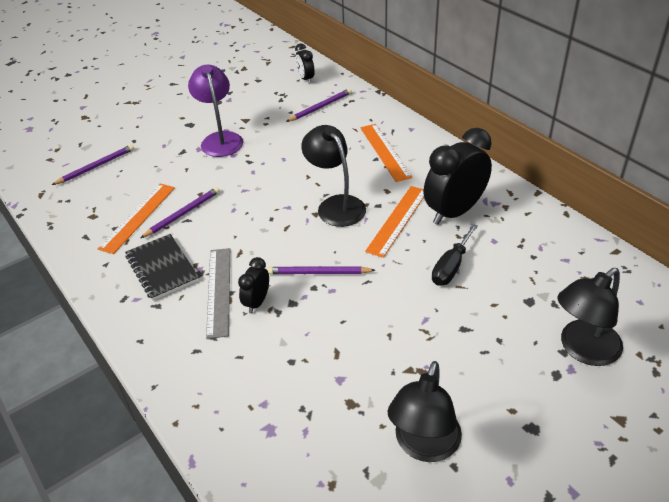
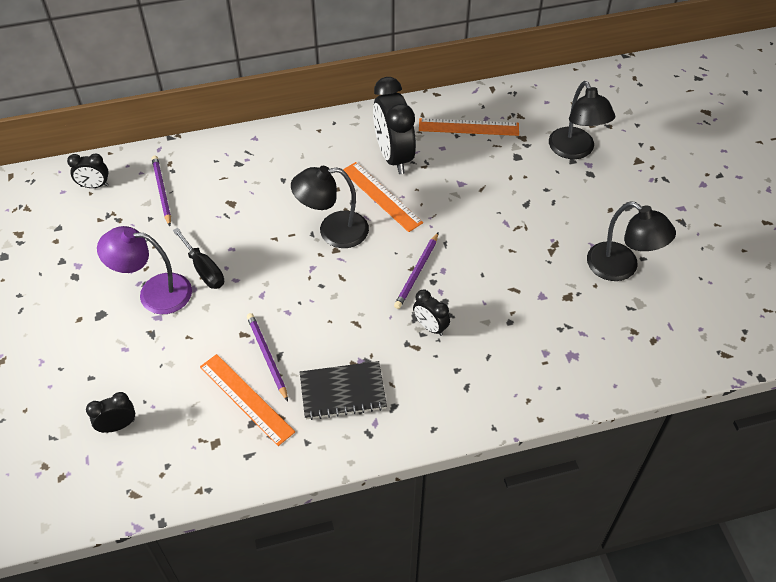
camera: 70 degrees left, 10 degrees up
(96, 166) = (118, 426): purple pencil -> black clock
(219, 291) = (400, 352): grey ruler -> none
(385, 152) = (277, 169): orange ruler -> orange ruler (468, 127)
(451, 267) = (457, 185): black screwdriver -> black screwdriver (204, 270)

